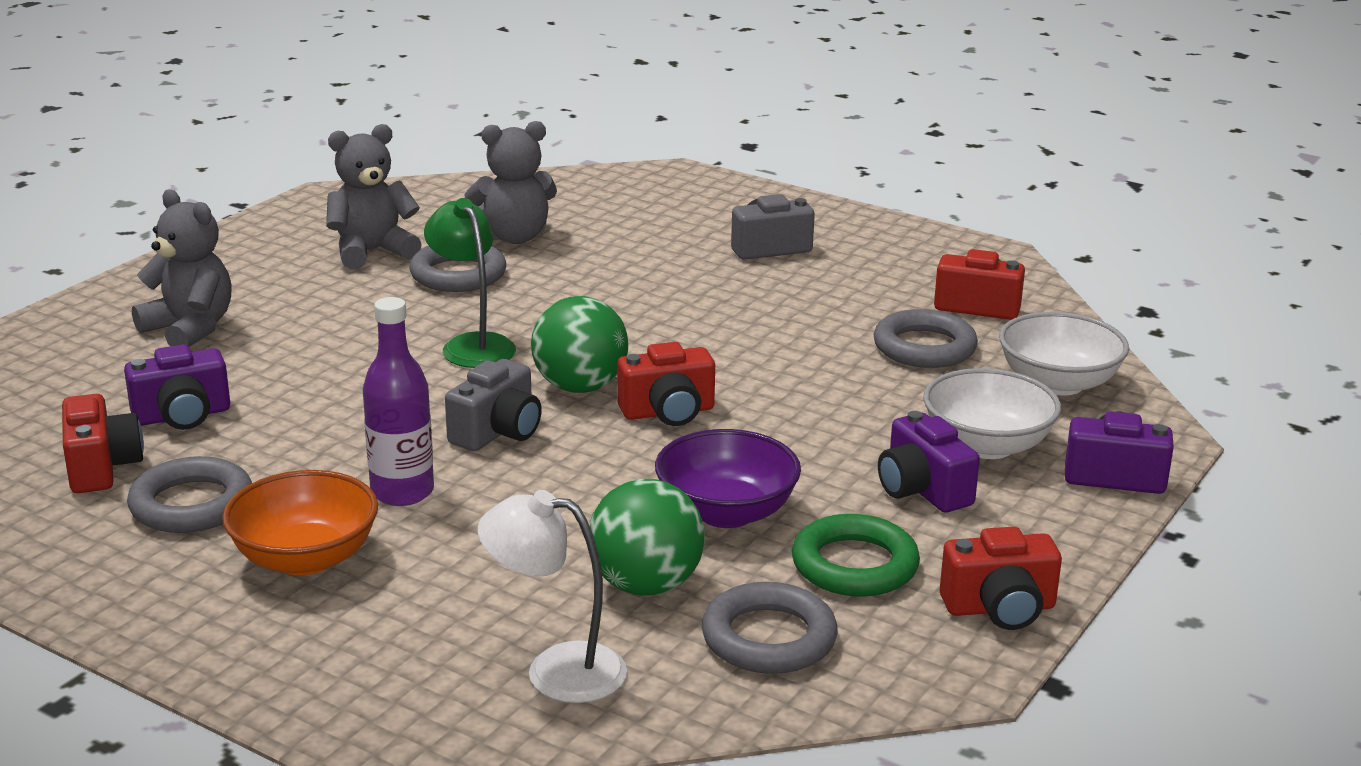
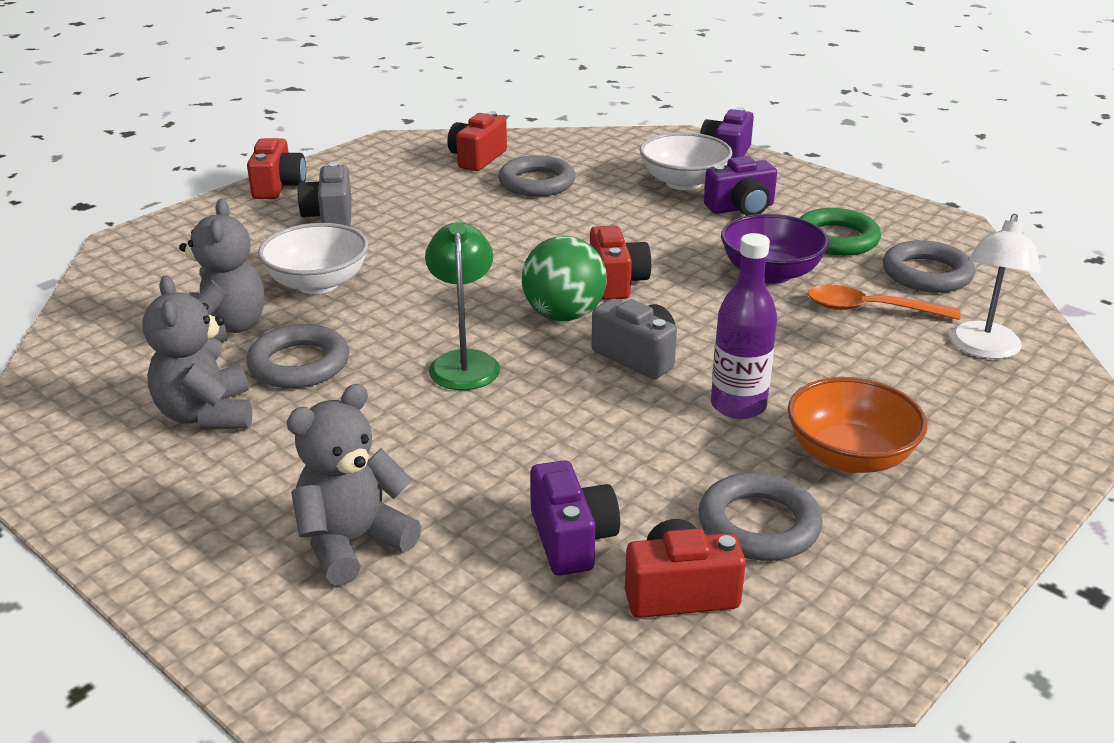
camera: 80 degrees left, 5 degrees up
(472, 345) = (464, 362): green lamp -> green lamp turned 105 degrees clockwise
(646, 585) = (870, 309): green ball -> orange spoon
(1000, 608) = (880, 205): red camera -> red camera (278, 186)
(1058, 383) = (602, 152): white bowl -> white bowl (318, 283)

